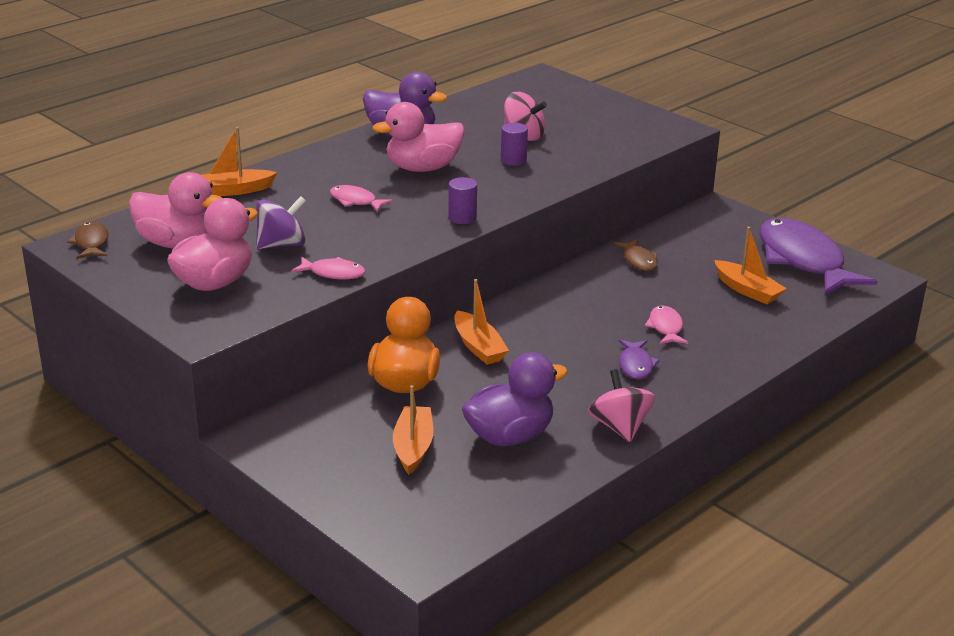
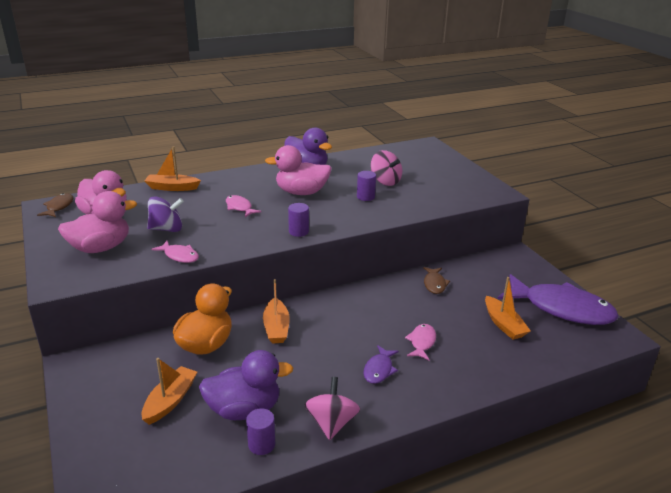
camera: 20 degrees right, 0 degrees up
(557, 463) = (261, 444): none -> purple cylinder
(803, 261) = (561, 308): purple fish -> purple fish turned 120 degrees clockwise

